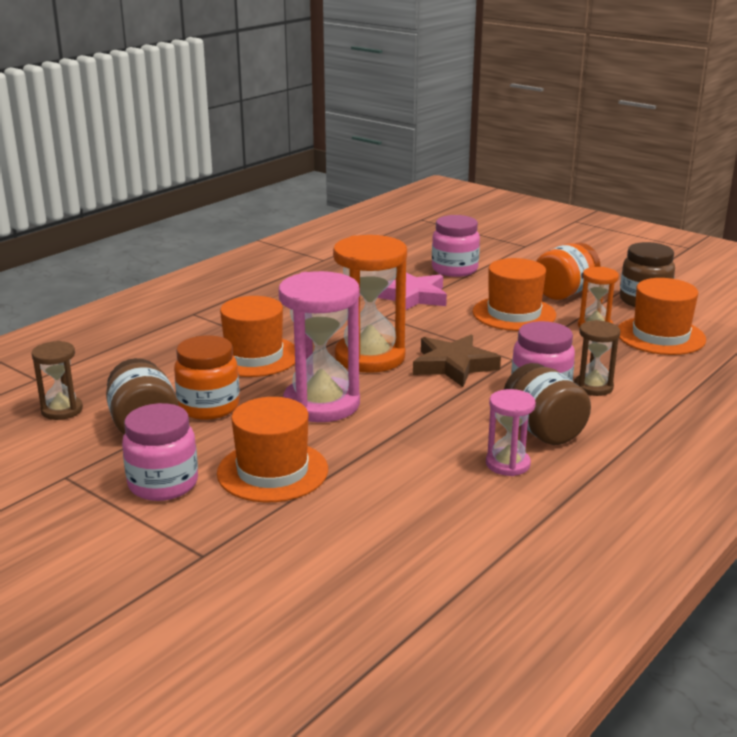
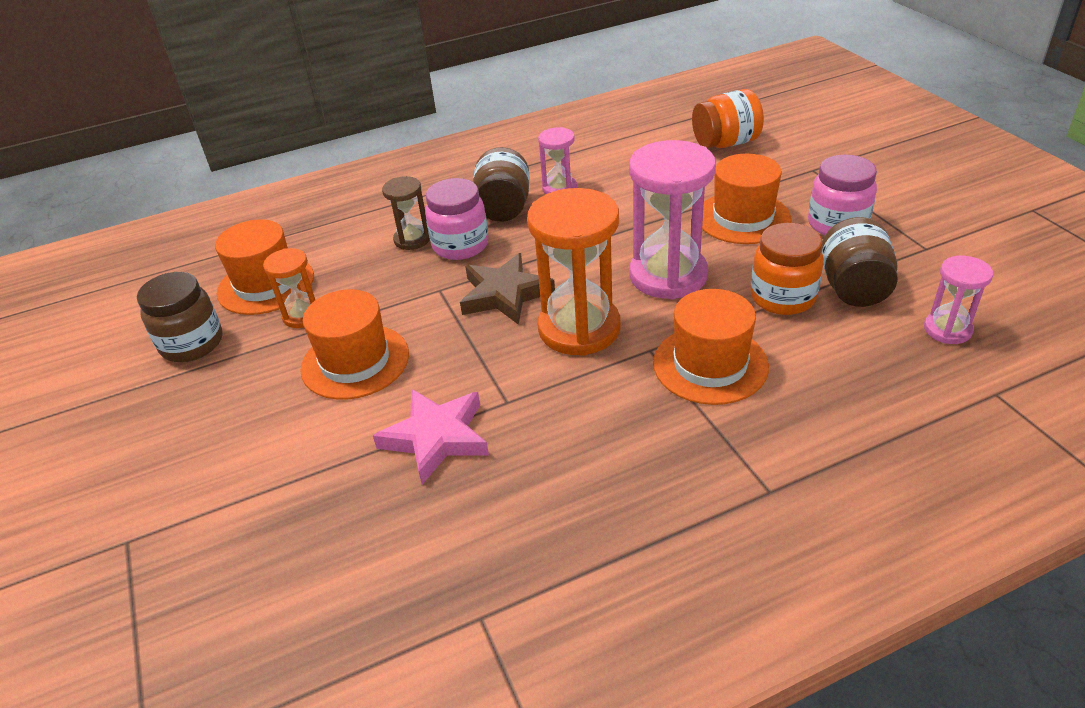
camera: 150 degrees left, 15 degrees up
(62, 410) = (947, 329): brown hourglass -> pink hourglass
(454, 269) = (310, 496): pink jar -> none
(564, 293) = (249, 386): orange jar -> orange jar (726, 143)

